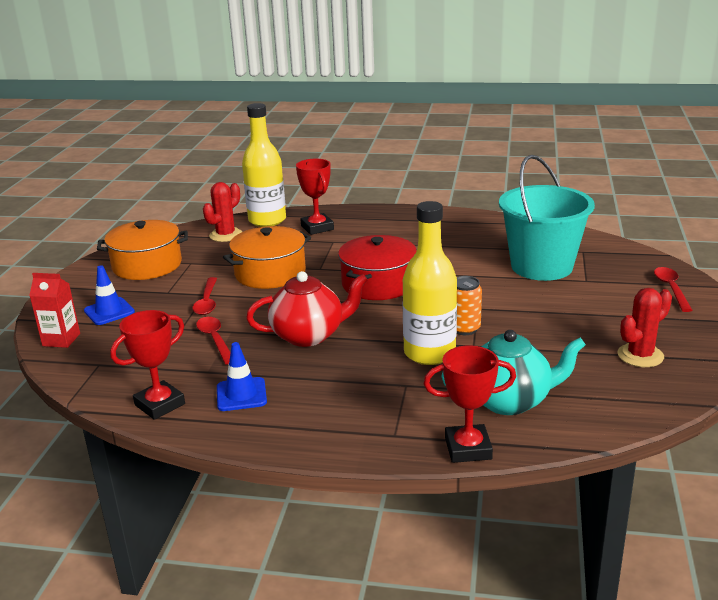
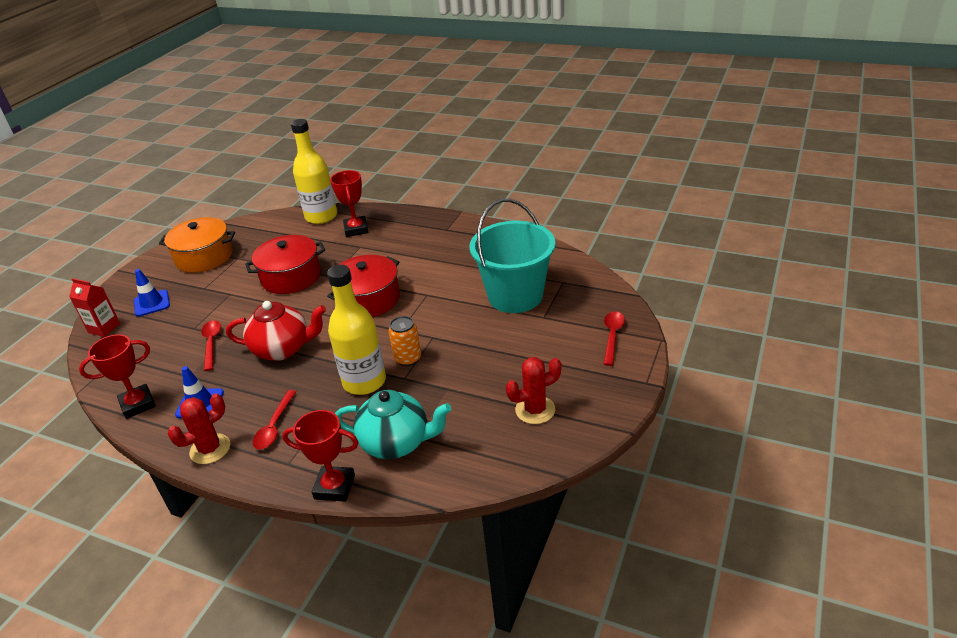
camera: 15 degrees right, 10 degrees up
(207, 302) = (227, 302): red spoon -> red spoon (274, 426)
(225, 235) = (280, 230): red cactus -> red cactus (210, 449)
(270, 273) = (291, 277): orange pot -> red pot

